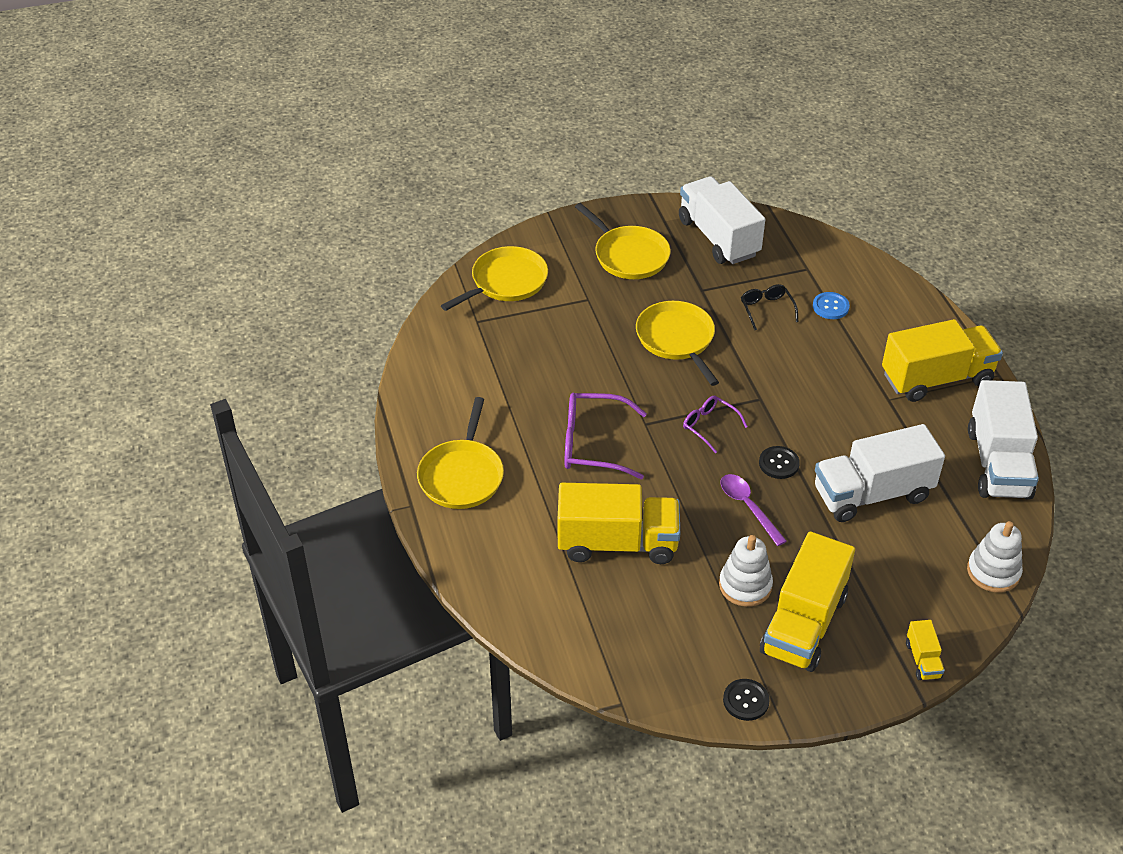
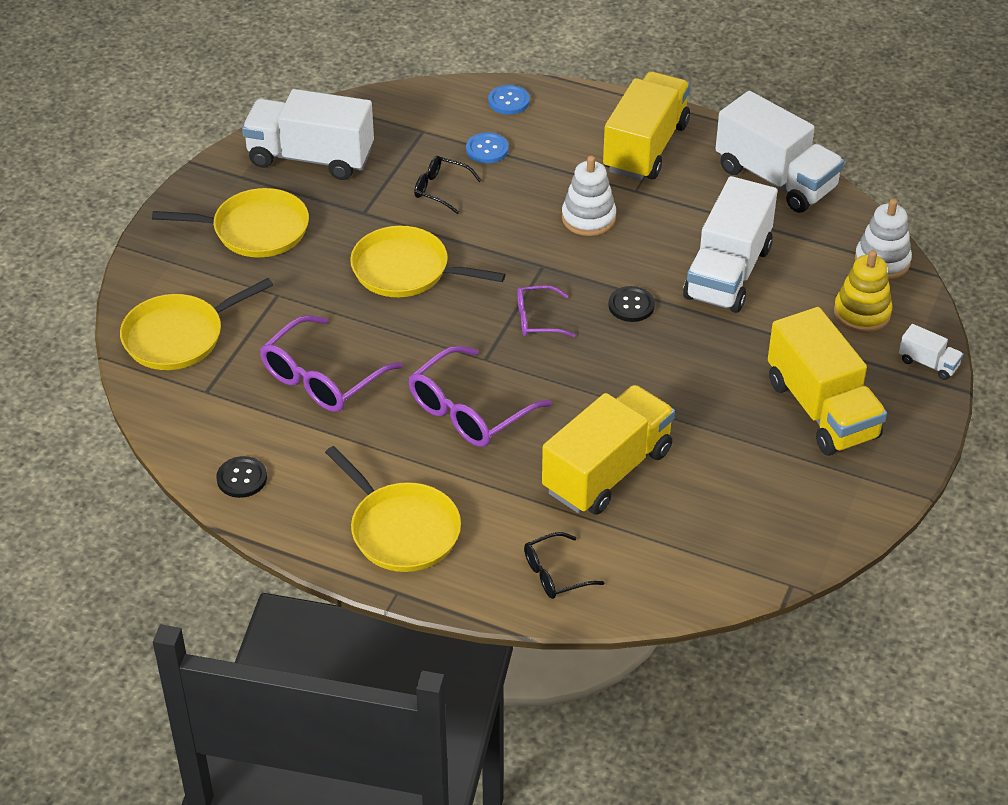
camera: 50 degrees left, 0 degrees up
(503, 571) = (555, 574): none -> black glasses
(506, 282) = (178, 336): yellow pan -> yellow pan turned 120 degrees counterclockwise
(544, 362) = (323, 377): none -> purple glasses
(745, 585) = (744, 418): white stacking toy -> white stacking toy (588, 218)
(746, 700) = (866, 500): black button -> black button (242, 478)
(748, 507) = (659, 358): purple spoon -> none
(888, 288) = (509, 101): none -> blue button
(923, 660) = (928, 363): yellow truck -> white truck
(926, 591) = (862, 313): none -> yellow stacking toy

